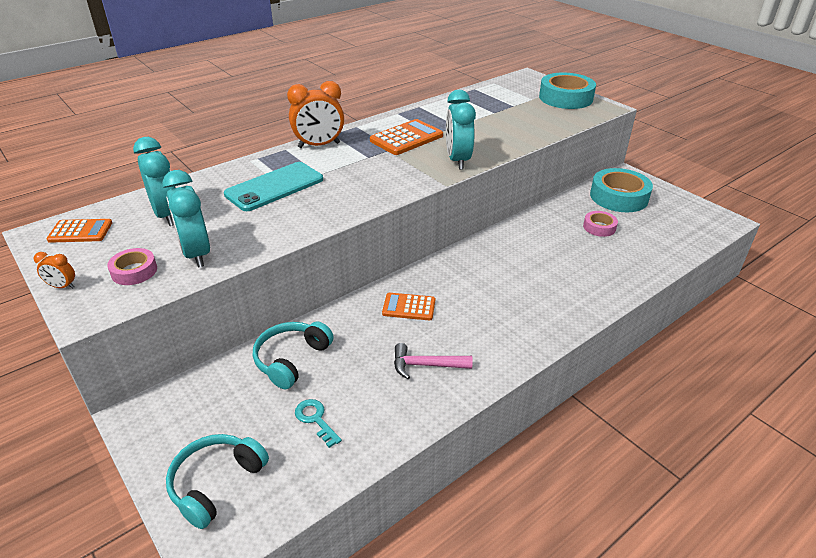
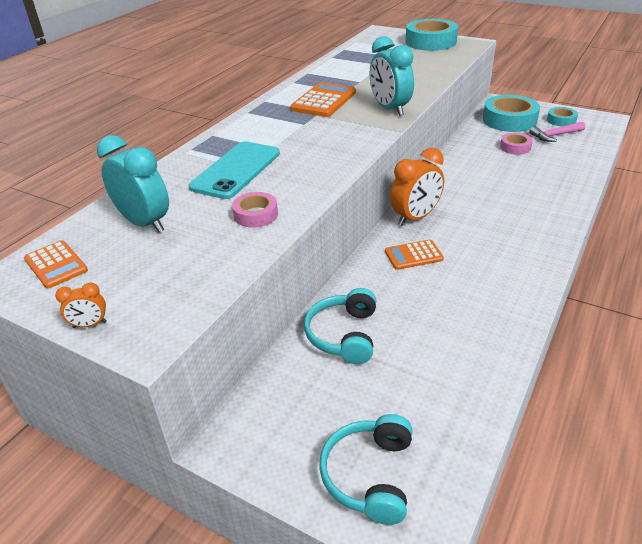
camera: 20 degrees left, 0 degrees up
(80, 231) = (56, 265): orange calculator -> orange calculator turned 75 degrees clockwise
(134, 271) = (161, 285): pink tape -> pink tape (256, 215)
(196, 254) = (215, 250): turquoise clock -> none
(315, 419) = (415, 380): turquoise key -> none
(319, 145) = (244, 124): orange clock -> orange clock (415, 218)
(425, 365) = (472, 300): pink hammer -> pink hammer (555, 136)
(675, 210) = (561, 120): none -> turquoise tape

